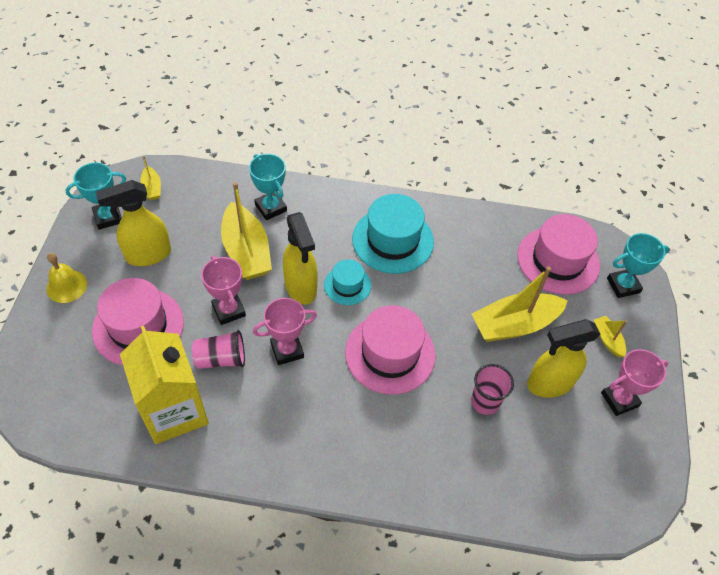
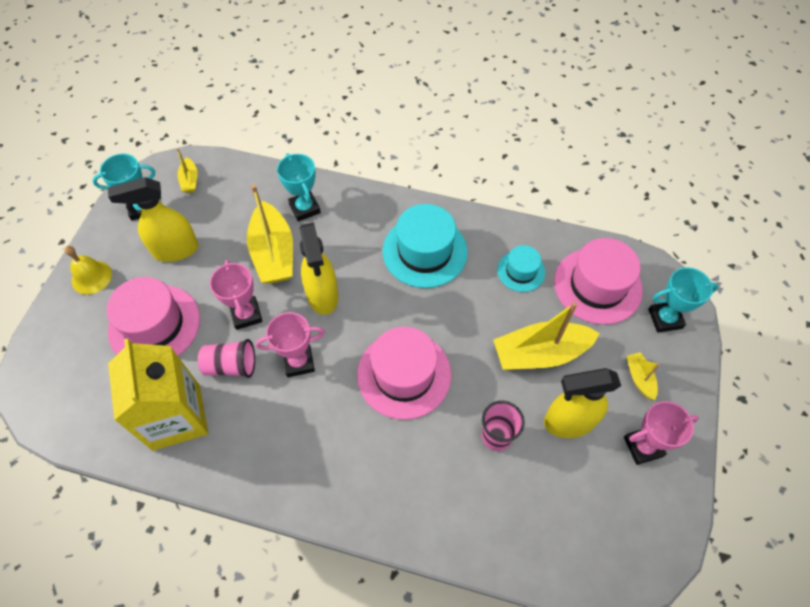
camera: 10 degrees right, 5 degrees up
(347, 285) = (371, 297): turquoise hat -> turquoise hat (521, 271)

